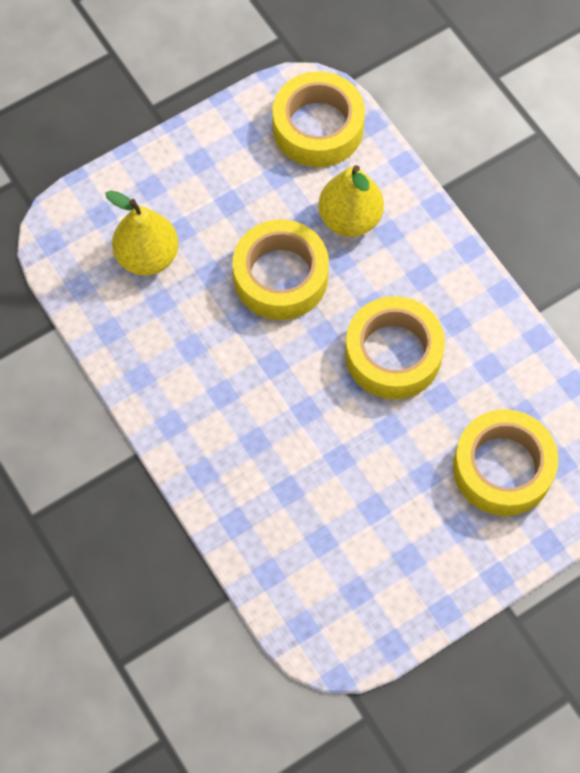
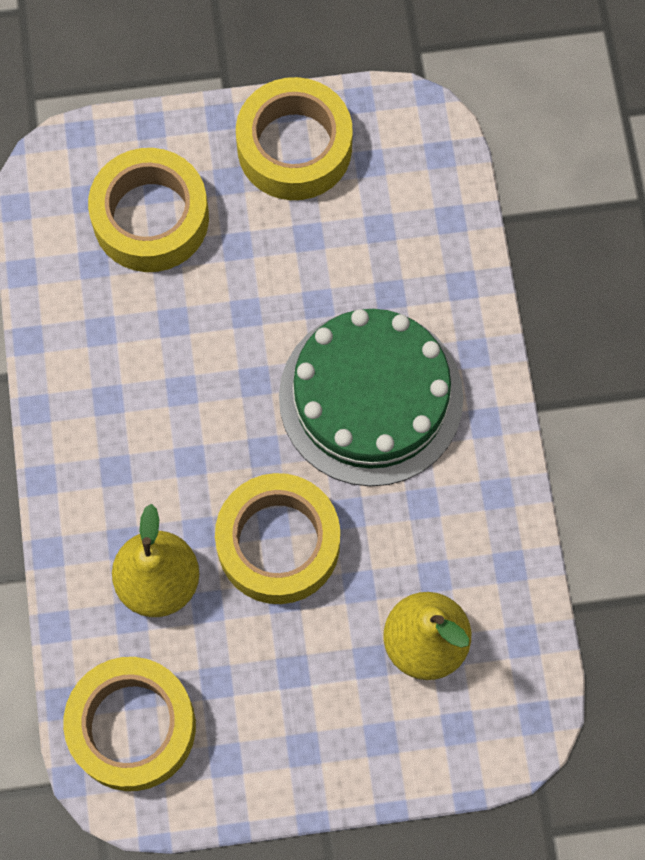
camera: 155 degrees left, 5 degrees up
(264, 405) = (371, 397): none -> green cake
(393, 354) = (198, 392): yellow tape -> yellow tape (294, 147)

